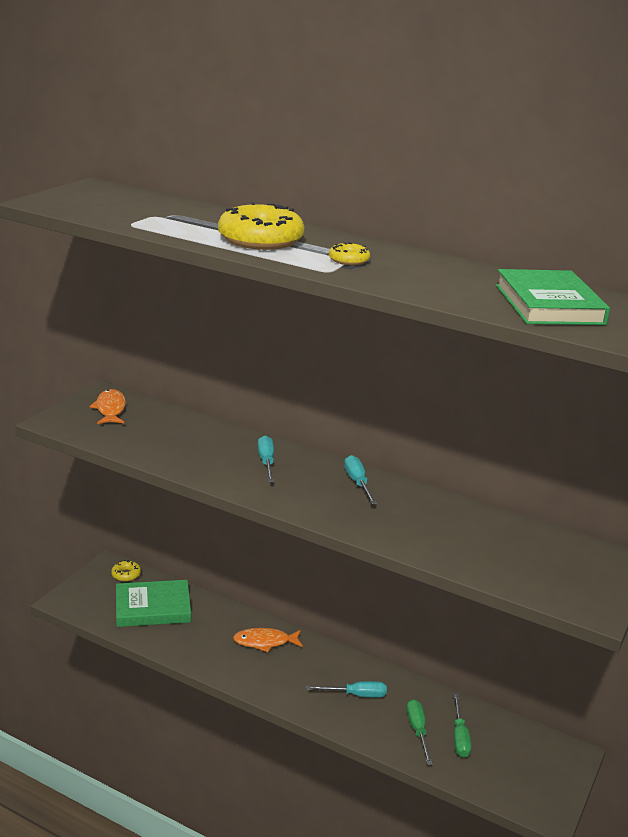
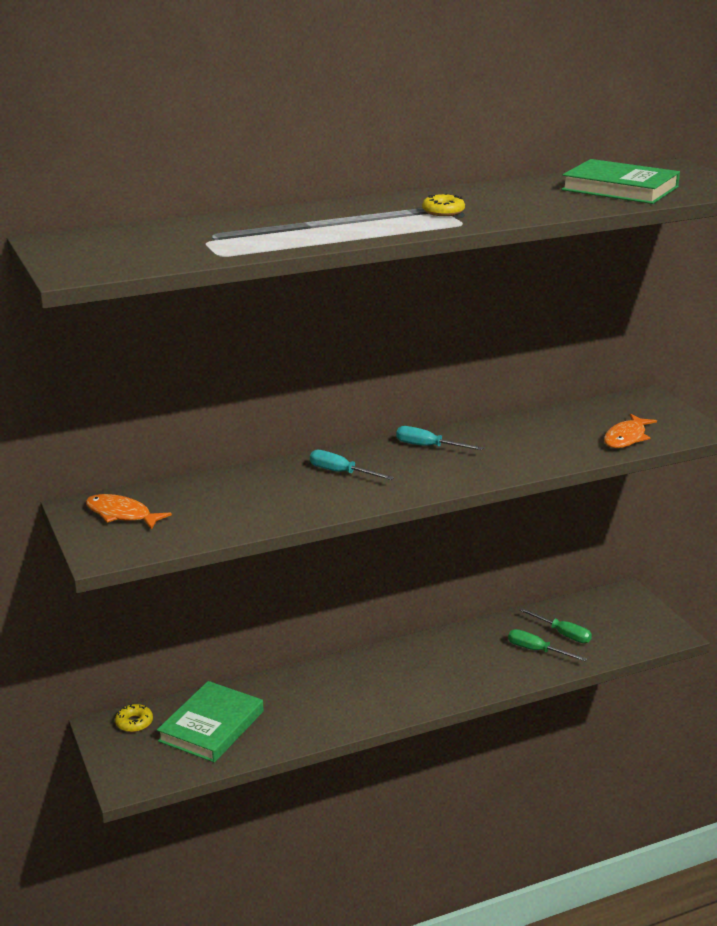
camera: 50 degrees left, 0 degrees up
(260, 240) = (344, 224): yellow donut -> none
(265, 642) = (343, 679): orange fish -> orange fish (626, 438)
(356, 695) = (465, 661): turquoise screwdriver -> none

